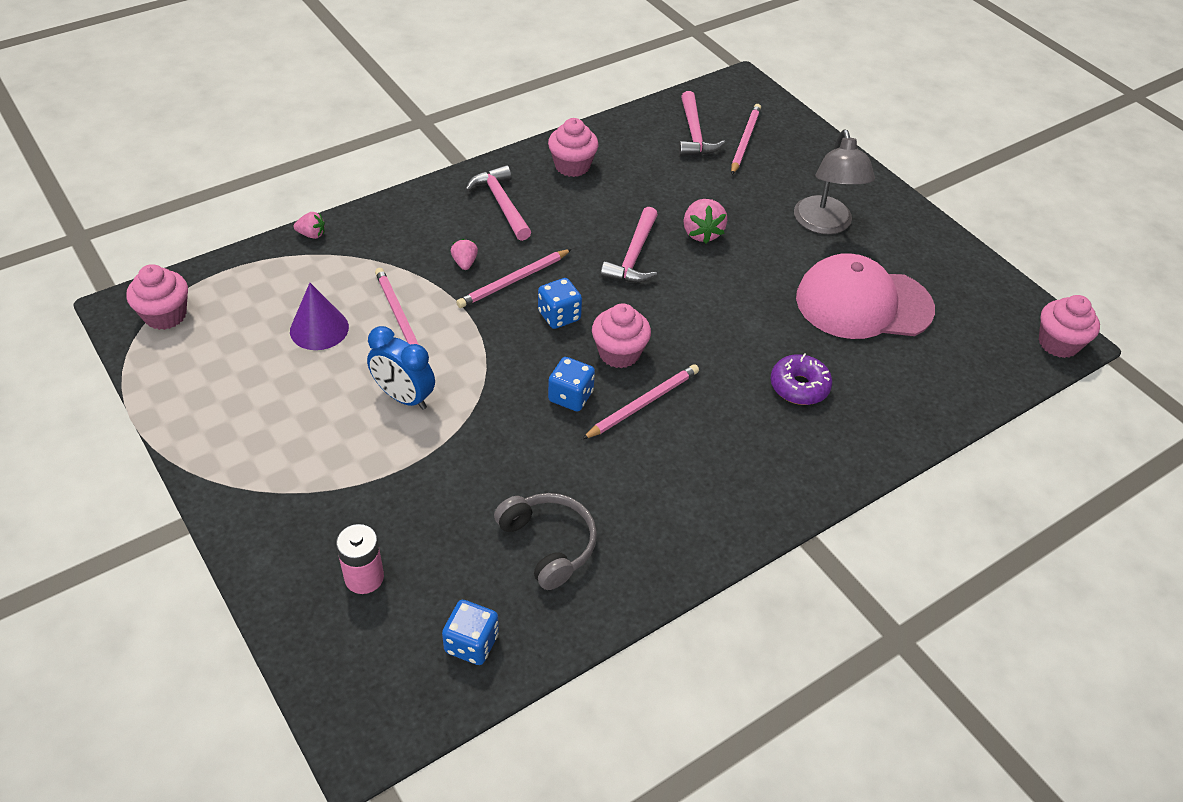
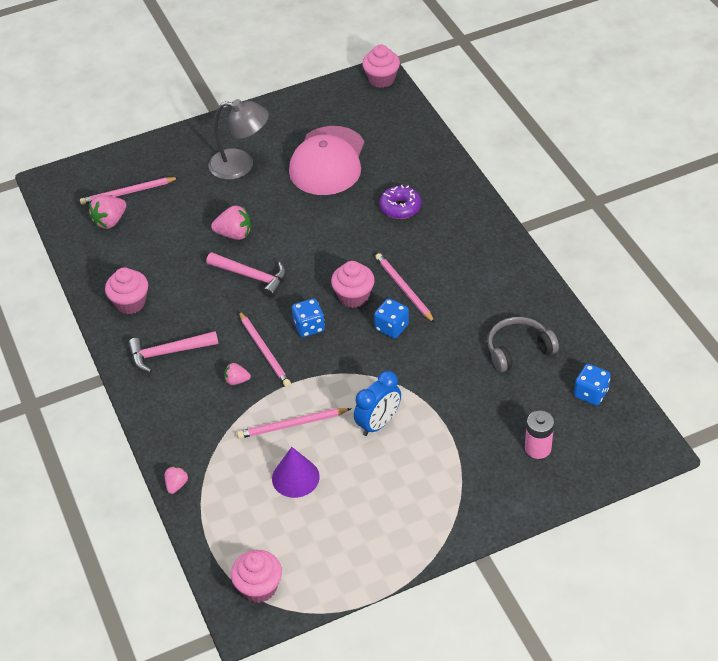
camera: 75 degrees left, 0 degrees up
(694, 134) = (110, 221): pink hammer -> pink strawberry
(745, 141) = (128, 192): pink pencil -> pink pencil turned 45 degrees counterclockwise

